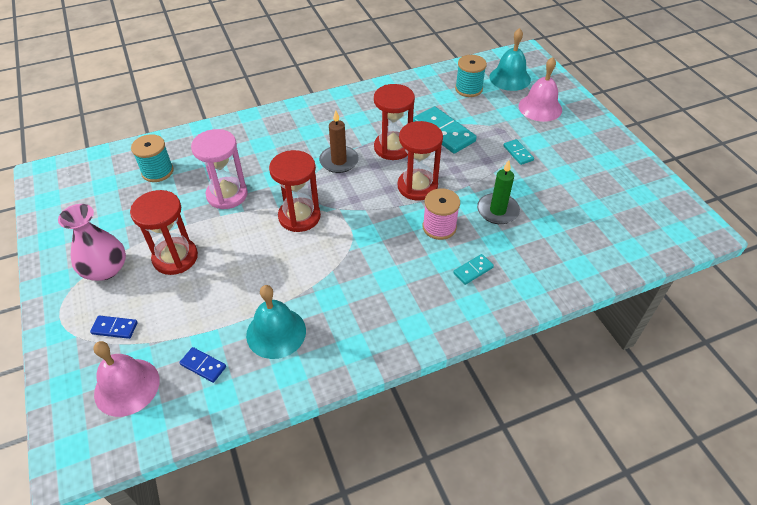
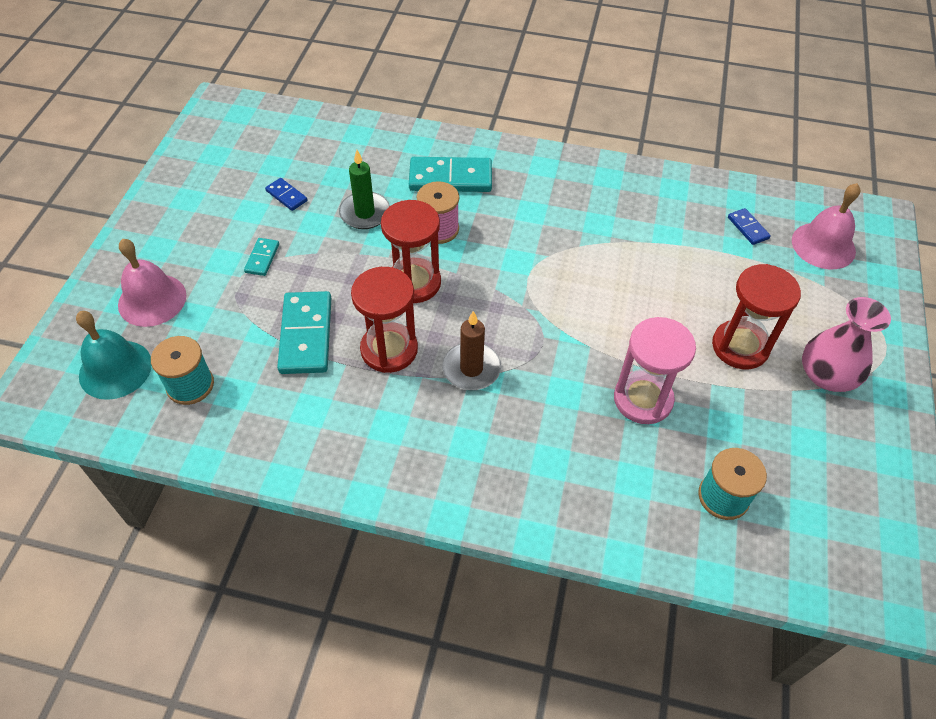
camera: 145 degrees left, 5 degrees up
(115, 328) = (826, 302): blue domino -> blue domino (286, 196)
(276, 332) = (668, 221): turquoise bell -> none
(299, 216) = (573, 320): red hourglass -> none
(473, 270) = (450, 178): turquoise domino -> turquoise domino, size x2.00

